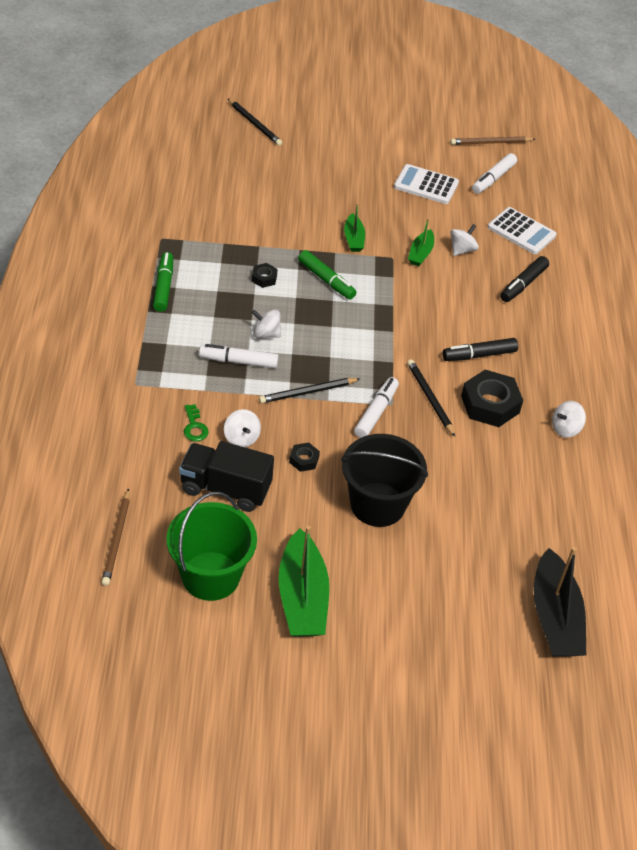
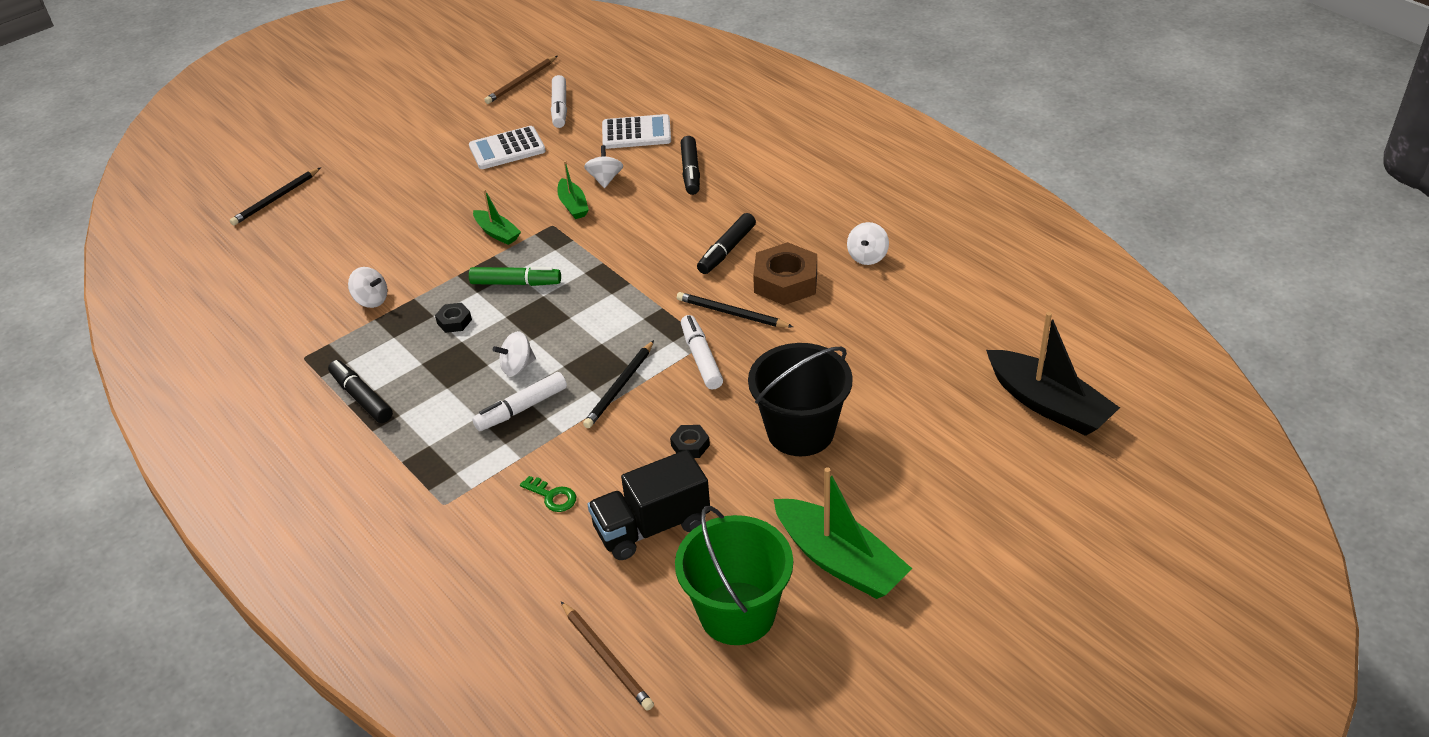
camera: 35 degrees left, 5 degrees down
(163, 287) = (361, 397): green marker -> black marker
(241, 438) = (610, 471): white spinning top -> white spinning top (371, 300)
(255, 124) = (276, 199): black pencil -> black pencil turned 120 degrees clockwise
(490, 404) = (785, 281): black nut -> brown nut

